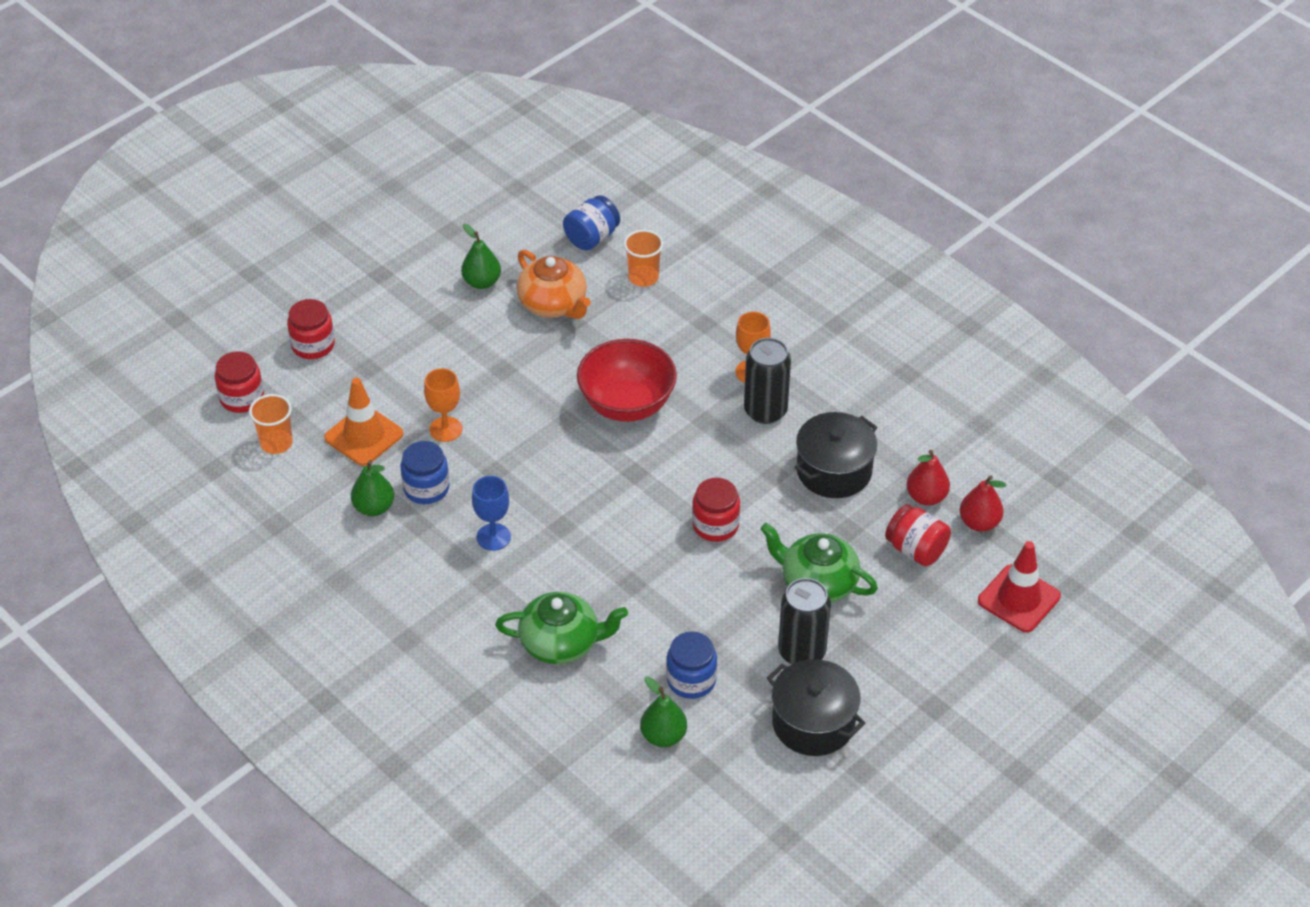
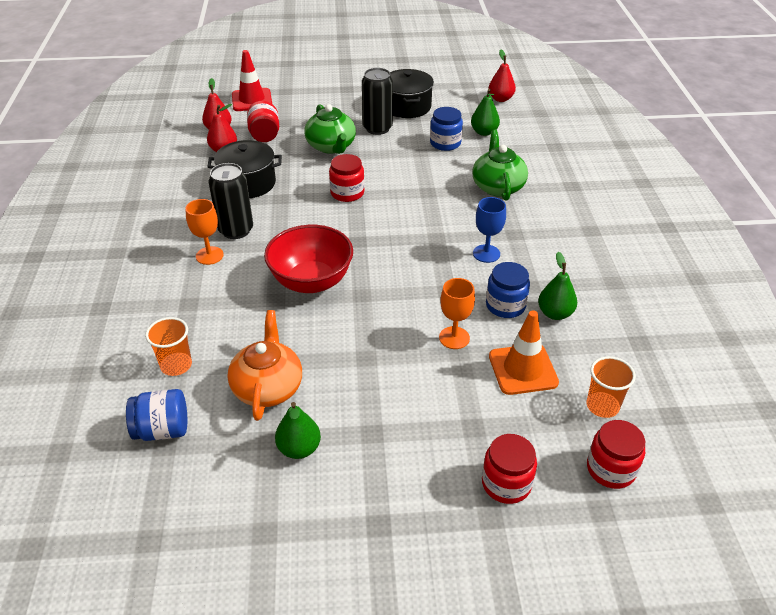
camera: 140 degrees left, 5 degrees down
(561, 643) = (498, 186): green teapot -> green teapot turned 45 degrees clockwise
(707, 832) = (500, 99): none -> red pear

